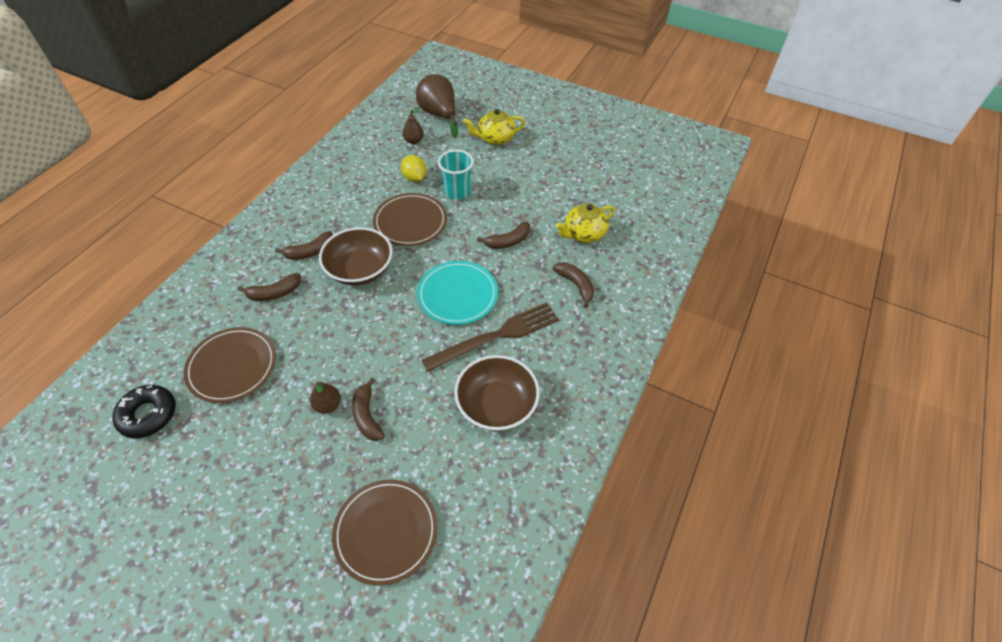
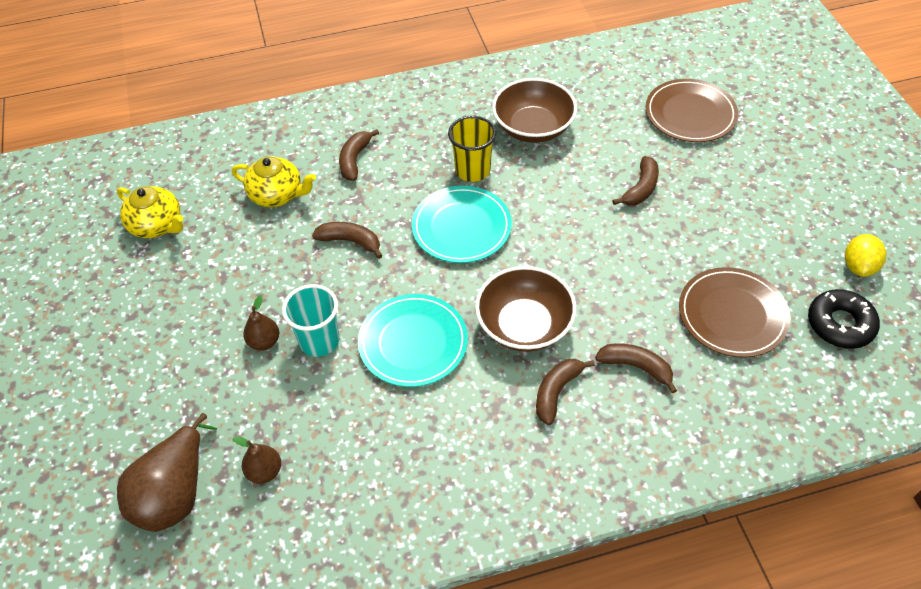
camera: 130 degrees left, 0 degrees up
(310, 251) = (556, 392): brown banana -> brown banana turned 75 degrees counterclockwise
(328, 405) = (666, 218): brown pear -> brown pear (264, 342)
(410, 222) = (413, 342): brown plate -> turquoise plate
(414, 178) = (338, 403): yellow lemon -> yellow lemon (858, 266)
(495, 138) = (175, 383): yellow teapot -> yellow teapot (157, 225)
(496, 336) = (472, 170): brown fork -> yellow cup

